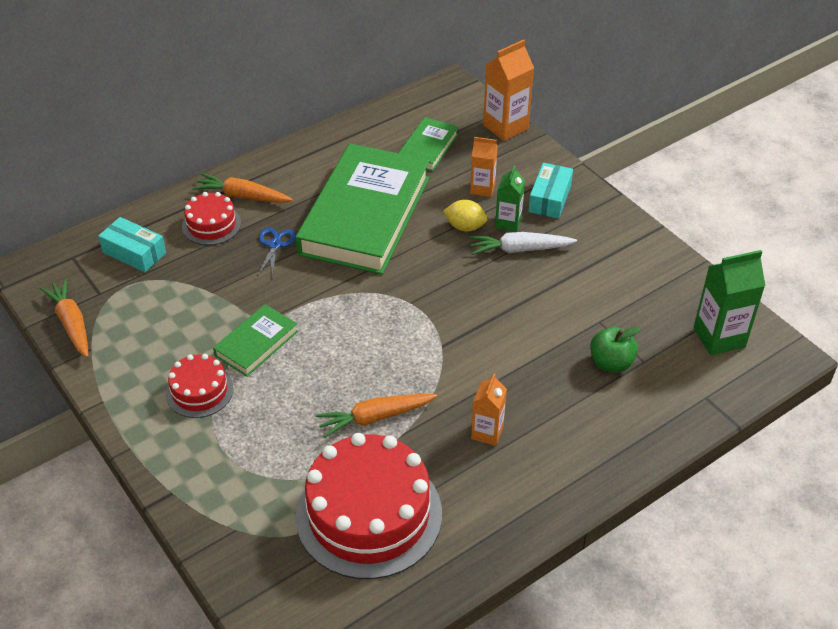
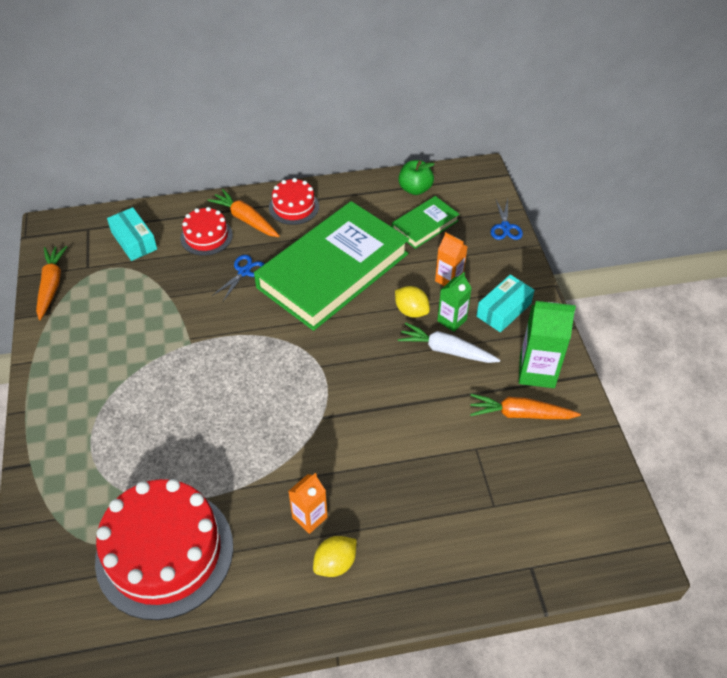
camera: 25 degrees right, 5 degrees up
(199, 391) = (106, 381): red cake -> red cake (294, 207)
(256, 343) = (175, 356): green book -> none
(375, 418) = (226, 463): orange carrot -> orange carrot (520, 414)
(505, 127) = (505, 227): orange carton -> blue scissors
(536, 460) = (335, 563): none -> yellow lemon
(611, 363) = (462, 495): green apple -> green apple (415, 189)
(719, 337) = (582, 510): green carton -> green carton (537, 372)

